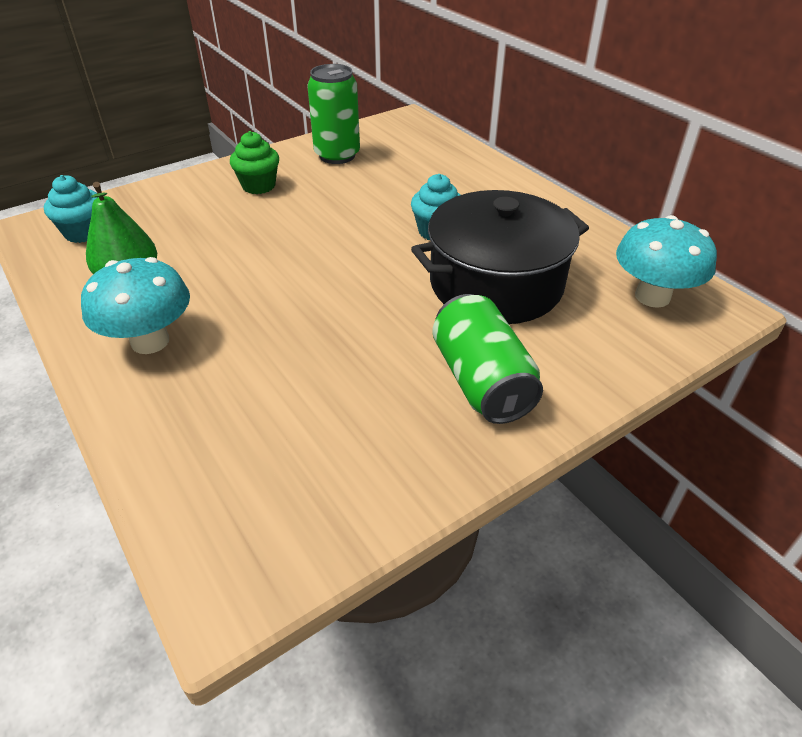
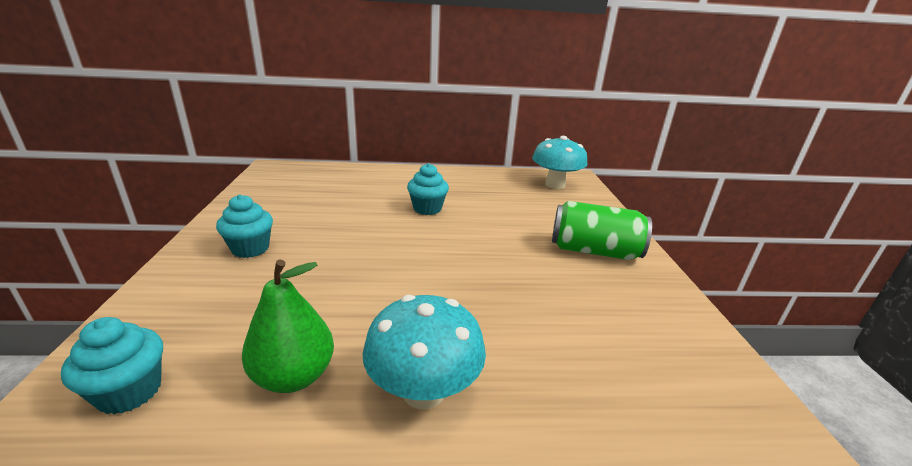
camera: 60 degrees left, 15 degrees down
(258, 186) = (250, 249): green cupcake -> turquoise cupcake
(337, 155) = (270, 204): green can -> none
(496, 284) = (505, 213): black pot -> none

